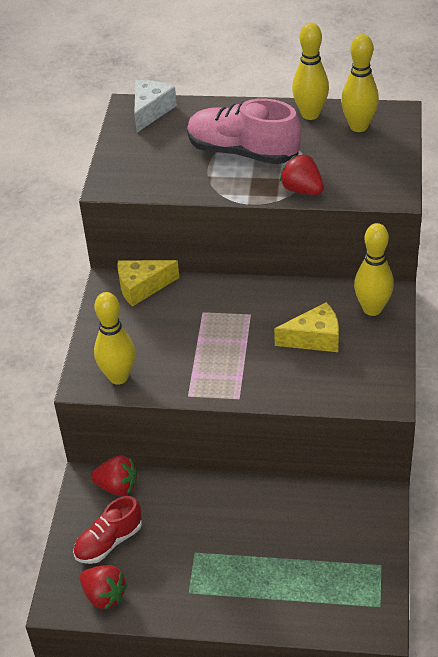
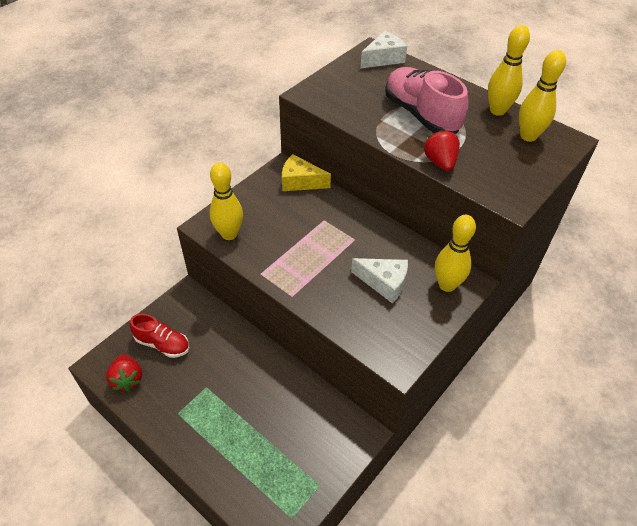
camera: 30 degrees right, 5 degrees up
(109, 542) = (162, 344): red shoe -> red shoe turned 150 degrees counterclockwise
(117, 487) = (200, 310): red strawberry -> none
(314, 338) = (384, 283): yellow cheese -> white cheese

